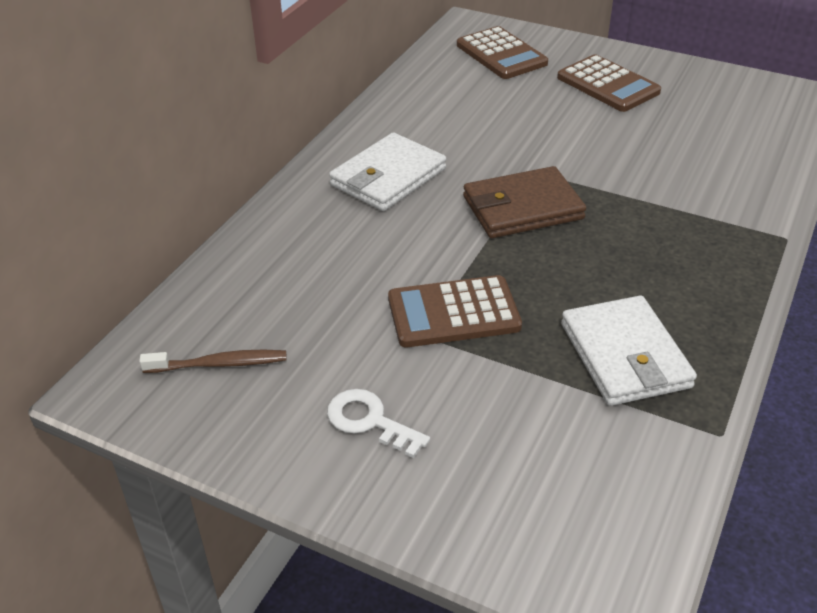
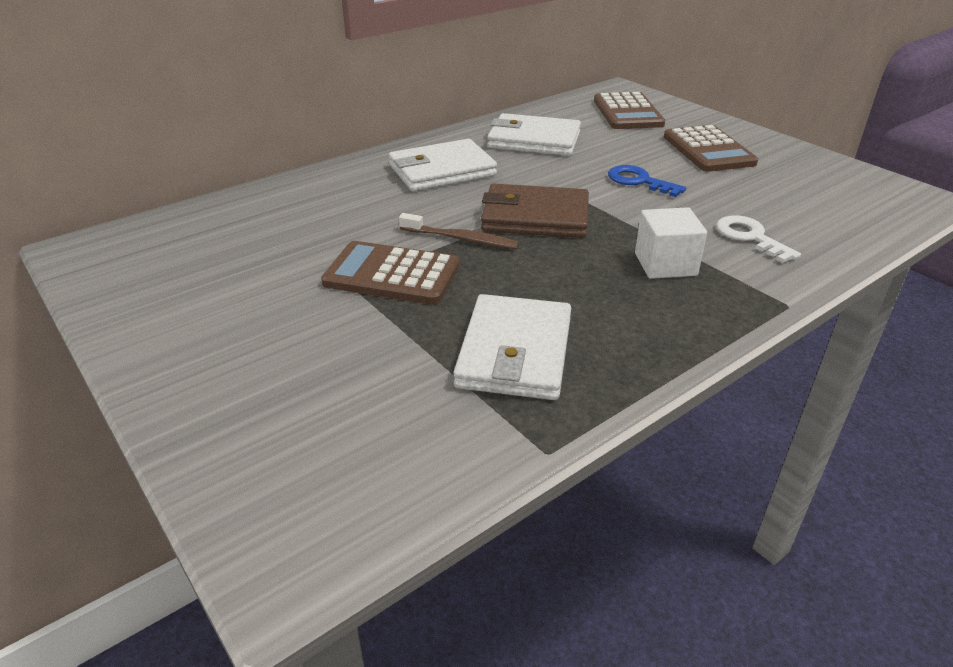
camera: 25 degrees right, 5 degrees down
(219, 364) = (172, 256): brown toothbrush -> brown toothbrush (461, 239)
(369, 421) = (235, 330): white key -> white key (750, 237)
(442, 113) = (534, 140): none -> white wallet
(578, 139) = (639, 181): none -> blue key
(669, 226) = (665, 264): none -> white cube

